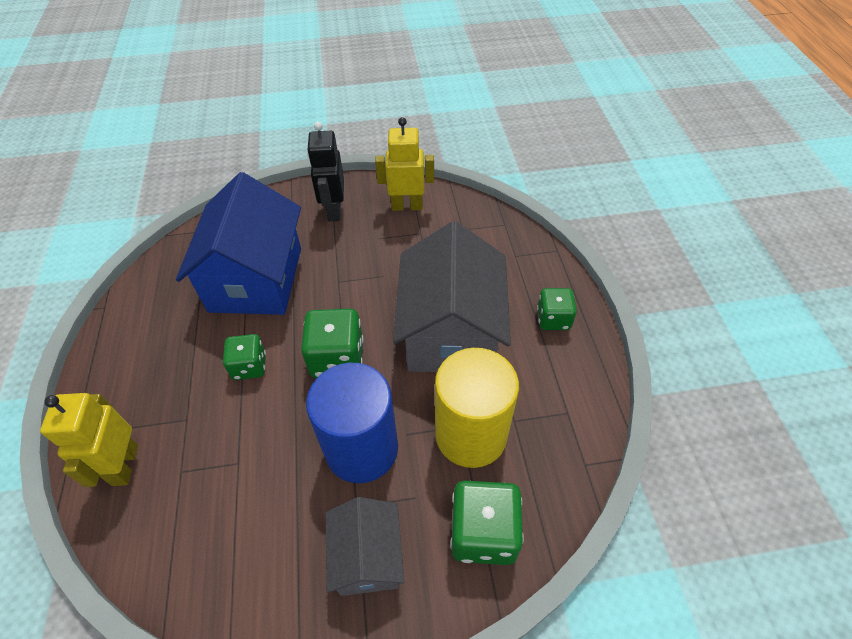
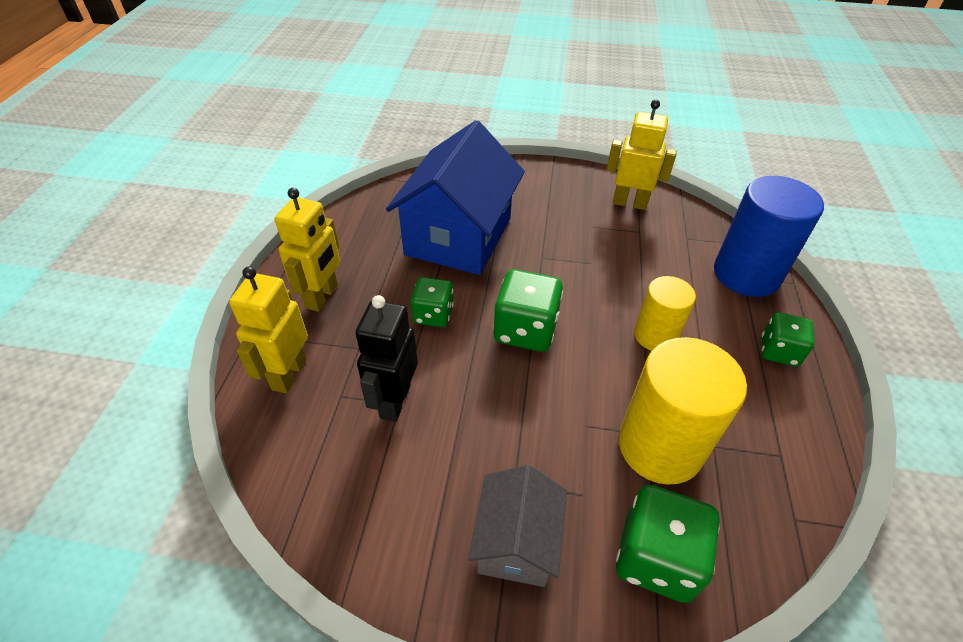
camera: 15 degrees right, 5 degrees down
(138, 377) = (322, 297): none -> yellow robot
(334, 210) = (551, 191): black robot -> black robot (394, 401)
(362, 449) = (533, 427): blue cylinder -> blue cylinder (746, 274)
(450, 332) = (655, 335): grey house -> yellow cylinder

